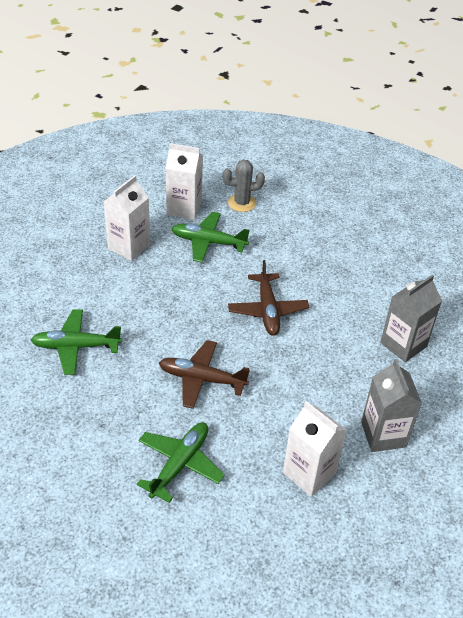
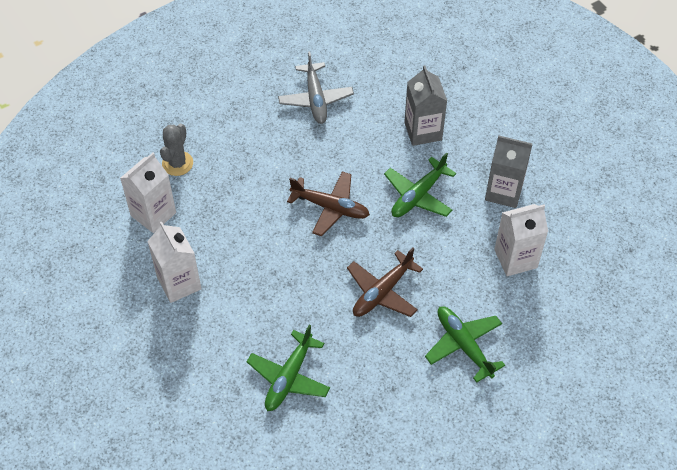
camera: 60 degrees left, 10 degrees up
(208, 242) = (215, 215): green plane -> green plane (418, 196)
(374, 259) = (315, 99): none -> grey plane

